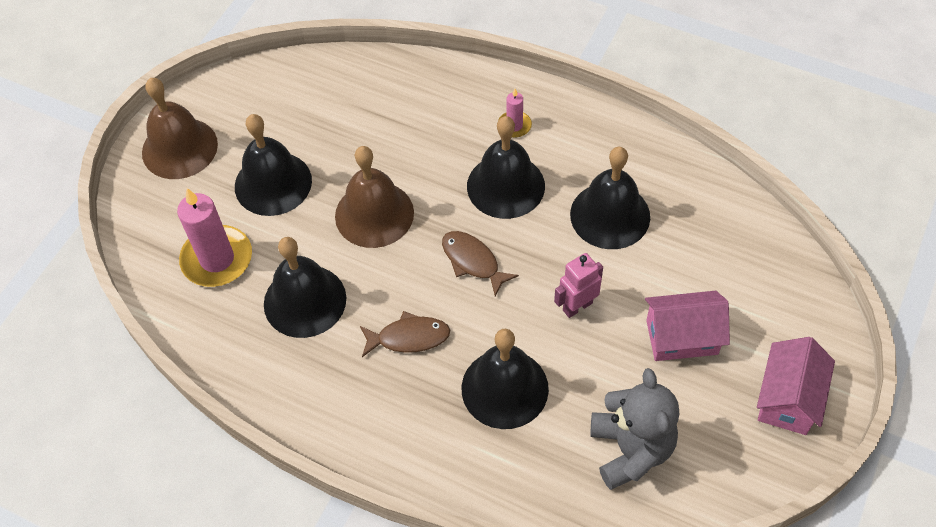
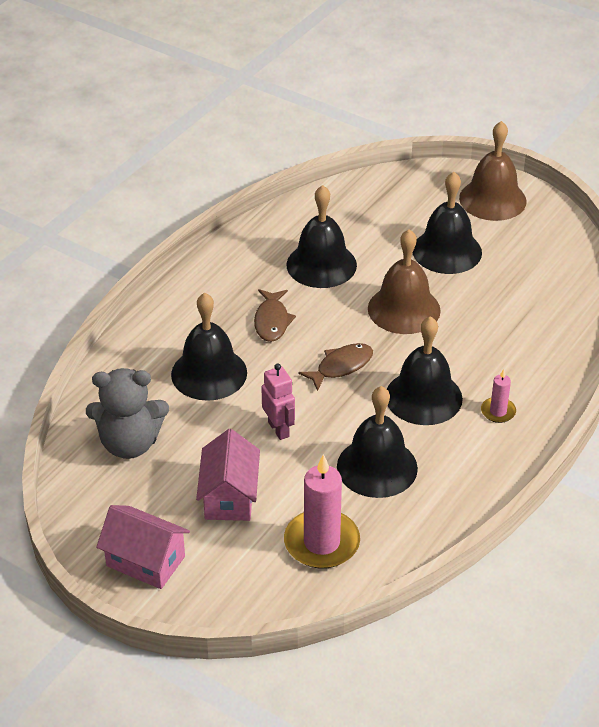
camera: 95 degrees right, 15 degrees down
(217, 259) = (372, 219): pink candle -> pink candle (321, 542)

